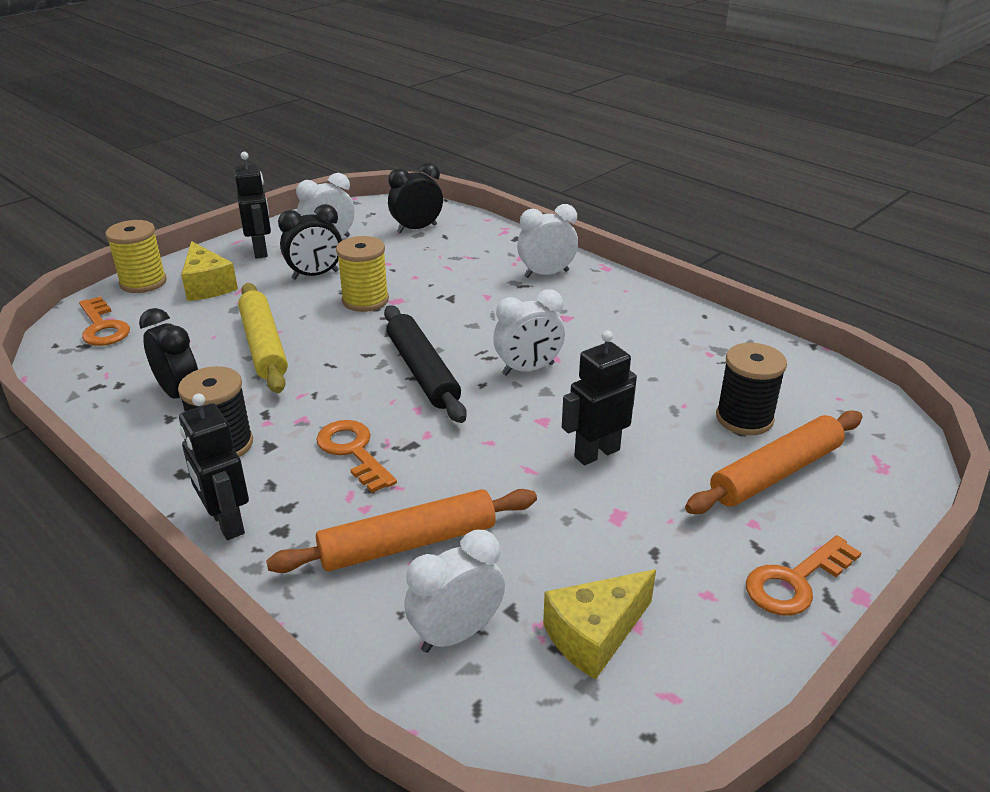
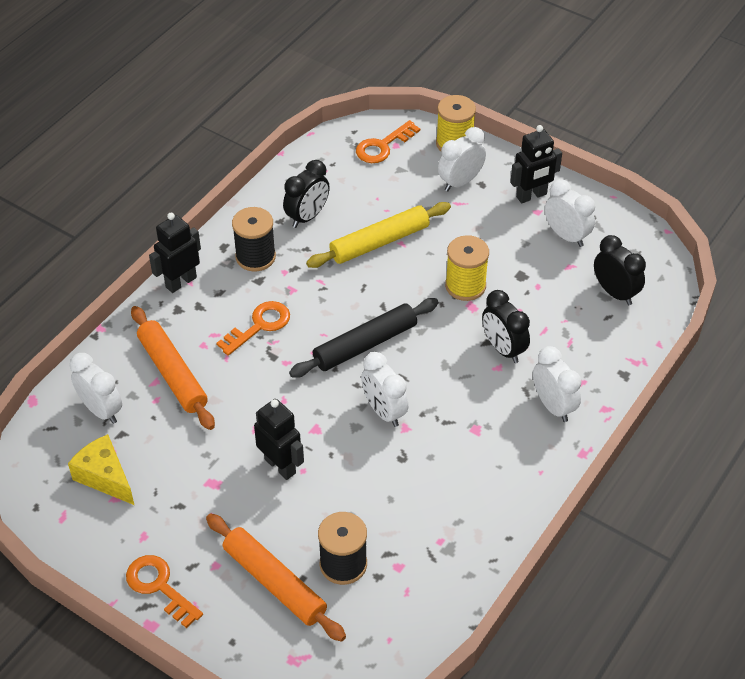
camera: 80 degrees right, 15 degrees up
(207, 286) = (460, 182): yellow cheese -> white clock
(315, 275) = (499, 243): black clock -> black clock (503, 349)

